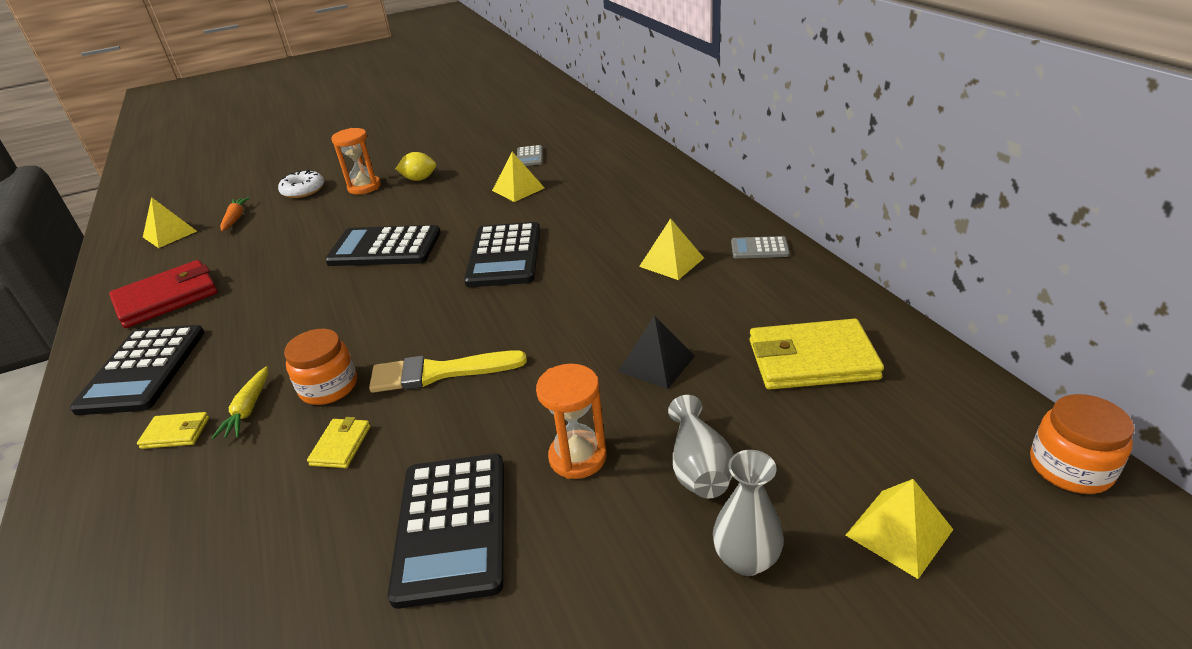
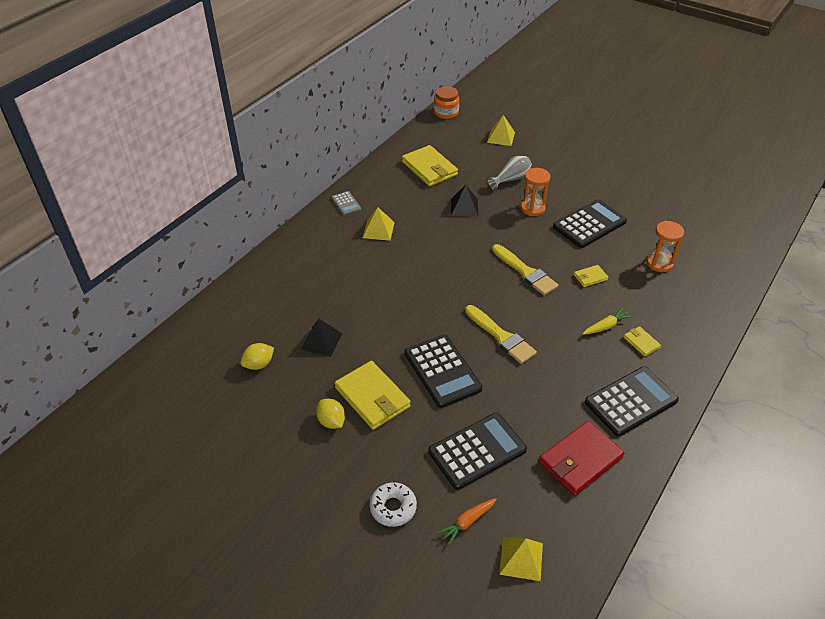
camera: 125 degrees left, 10 degrees up
(167, 298) = (580, 460): red wallet -> red wallet turned 60 degrees counterclockwise
(329, 387) = (568, 306): orange jar -> none
(364, 187) = (364, 456): orange hourglass -> orange hourglass (659, 263)
(368, 304) = (501, 337): none -> yellow brush
(414, 202) = (372, 397): none -> yellow wallet
(504, 255) = (413, 301): black calculator -> black calculator (477, 451)
(518, 189) = (321, 341): yellow pyramid -> black pyramid
(529, 156) = (259, 364): grey calculator -> yellow lemon
(746, 559) = (537, 160): grey vase -> none

